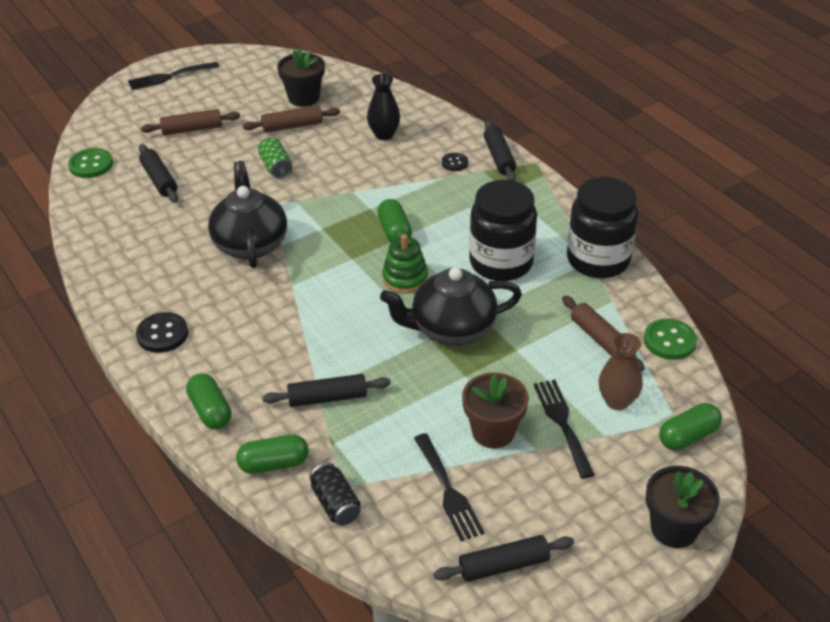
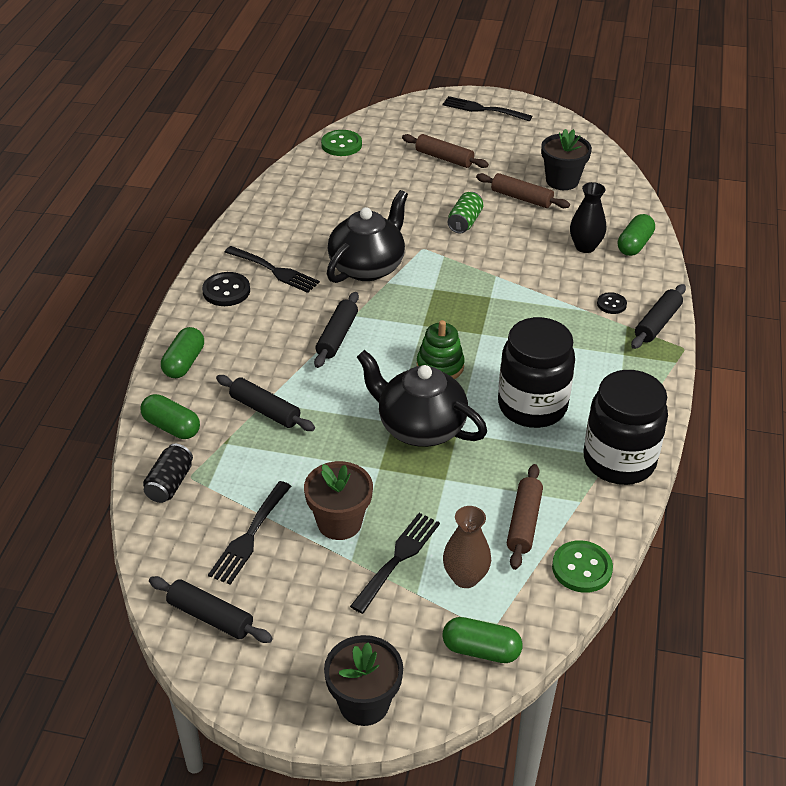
camera: 45 degrees right, 0 degrees up
(159, 180) = (370, 182): black rolling pin -> black rolling pin (337, 336)
(179, 293) = (274, 271): none -> black fork
(394, 231) = (483, 326): green capsule -> green capsule (634, 245)

